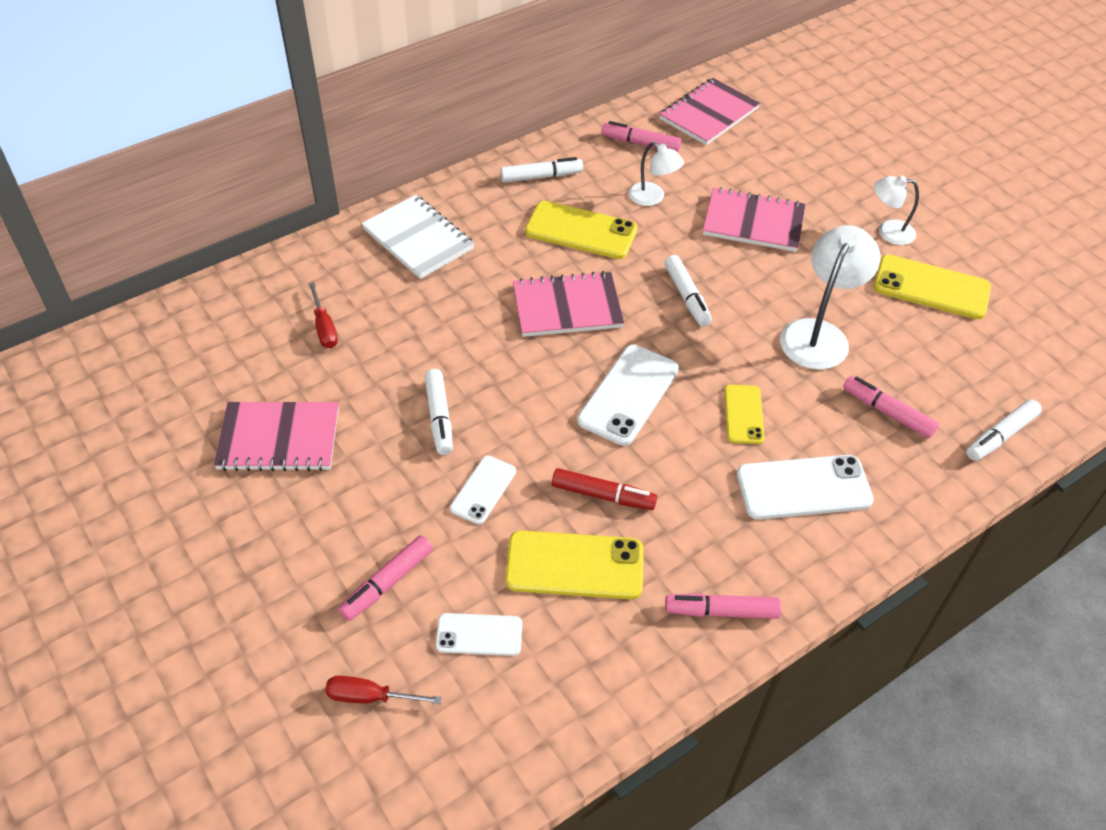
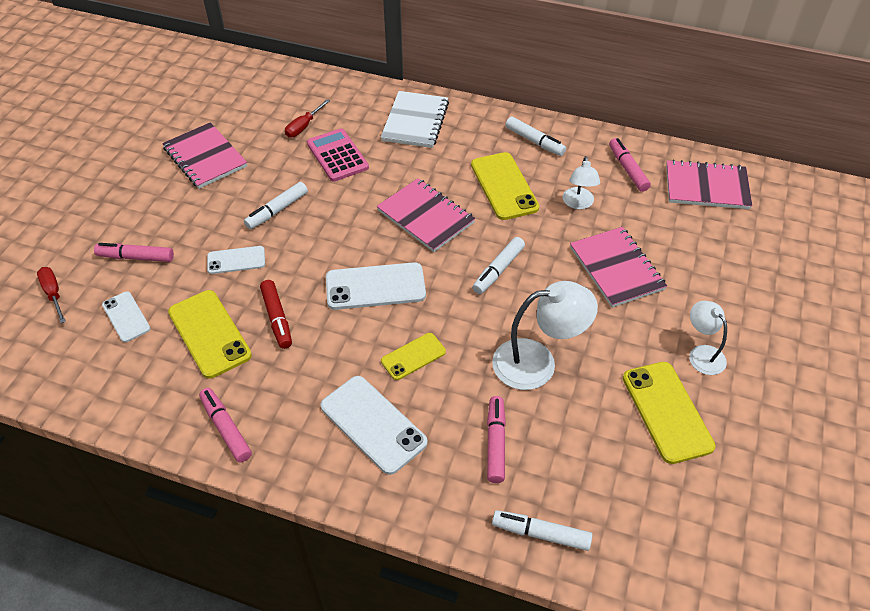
camera: 55 degrees right, 0 degrees up
(404, 325) = (337, 156): none -> pink calculator

